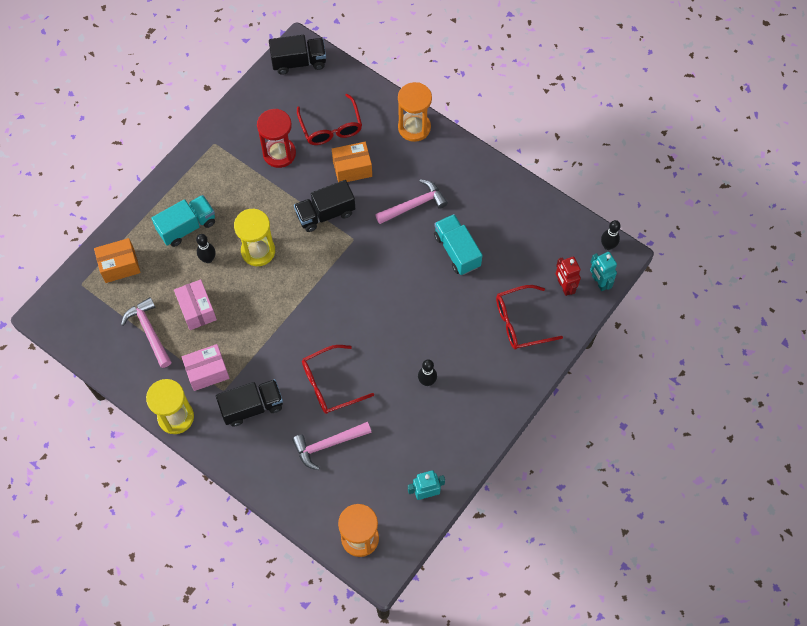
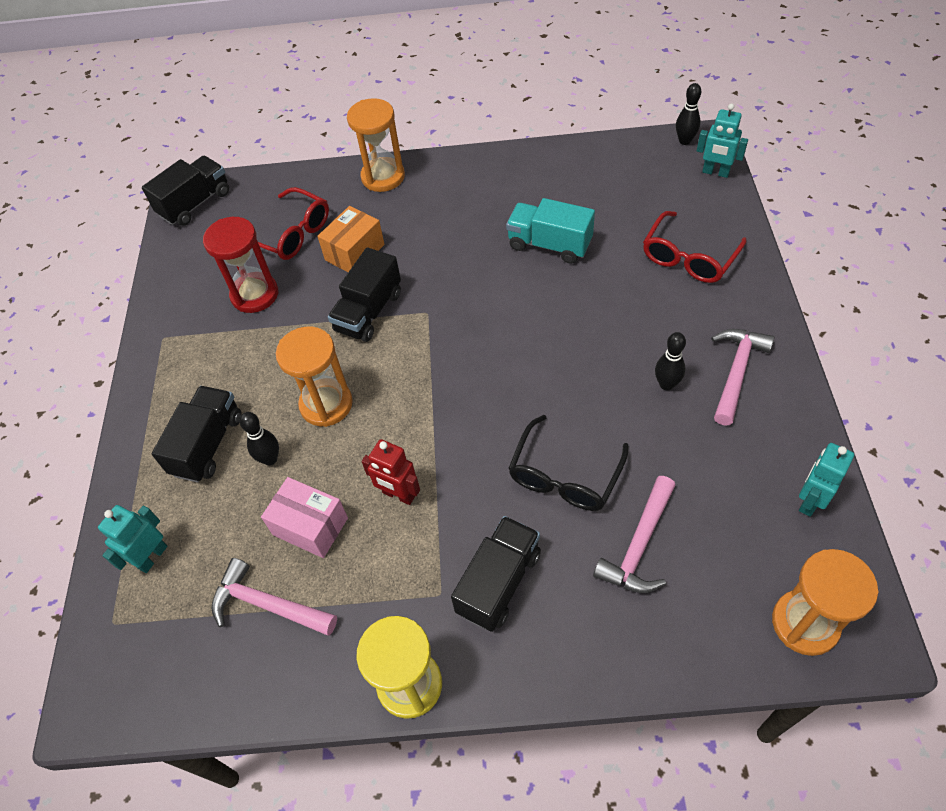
camera: 35 degrees left, 10 degrees down
(120, 266) = (152, 557): orange box -> turquoise robot
(187, 227) = (208, 445): turquoise truck -> black truck
(207, 372) = (397, 589): pink box -> none
(258, 251) = (326, 404): yellow hourglass -> orange hourglass
(331, 384) = (565, 475): red glasses -> black glasses
(414, 205) = (458, 237): pink hammer -> pink hammer (736, 372)
(564, 286) = (689, 199): red robot -> red robot (398, 495)

